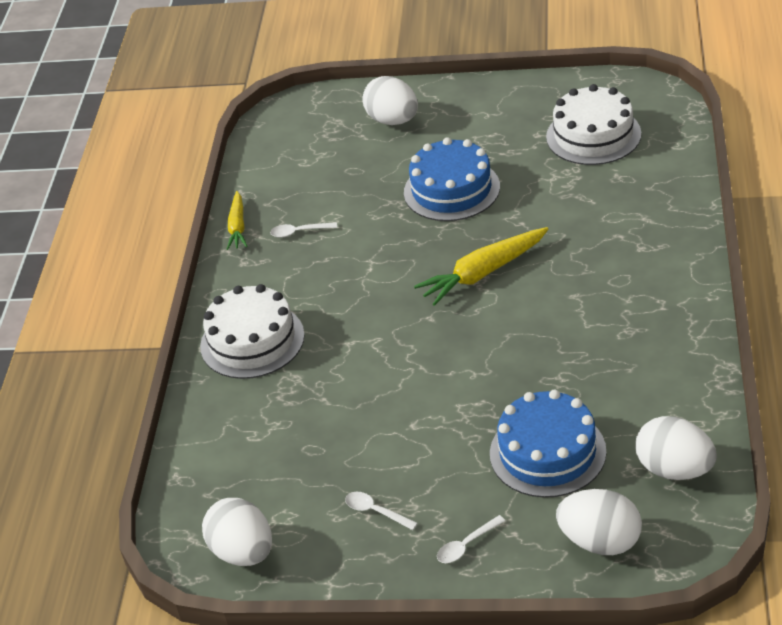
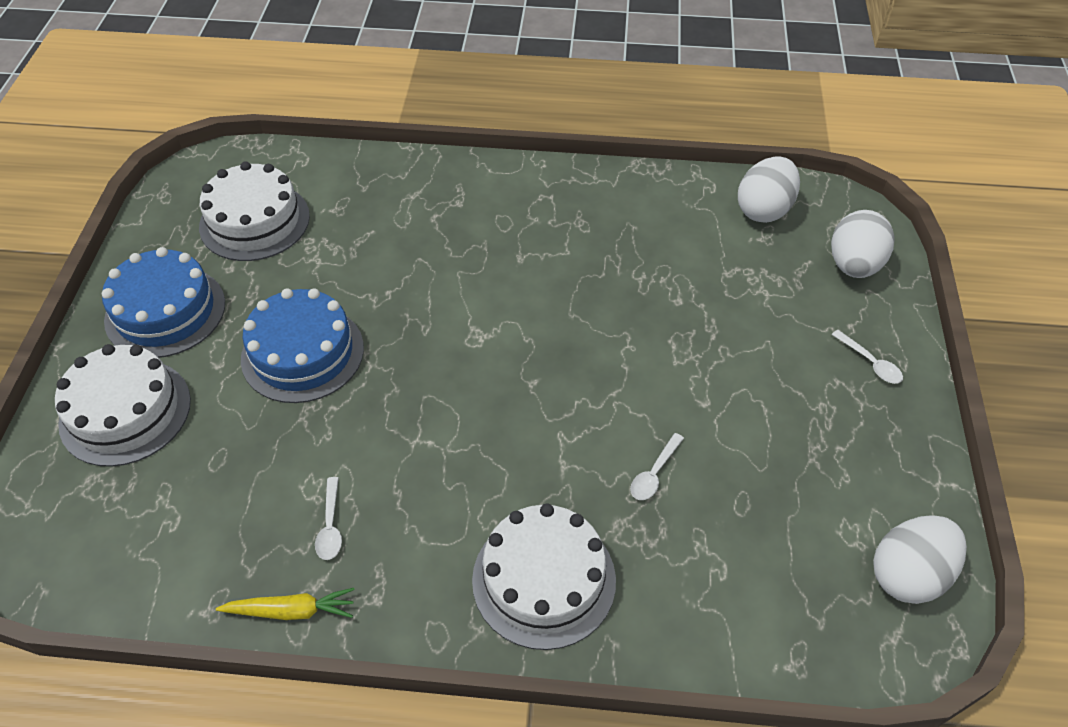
camera: 95 degrees left, 10 degrees up
(375, 511) = (833, 440): white spoon -> white spoon (654, 473)
(393, 120) = (125, 411): white egg -> white cake
(483, 273) = (466, 330): yellow carrot -> none
(547, 452) = (744, 294): blue cake -> blue cake (165, 311)

